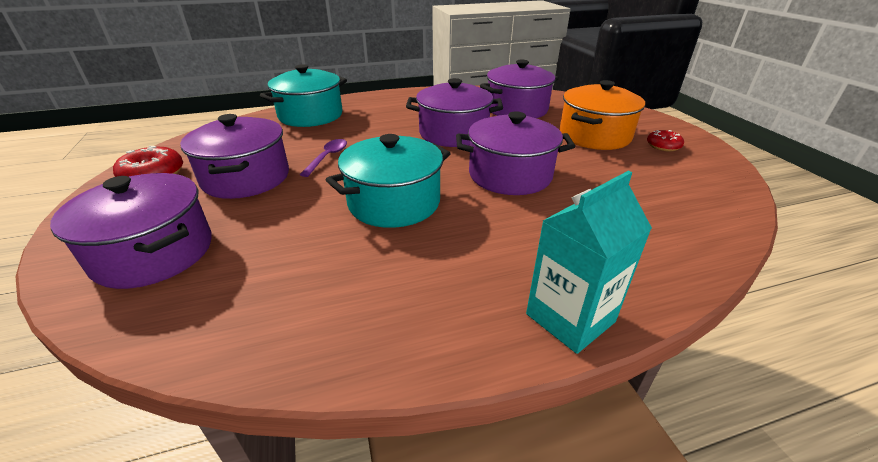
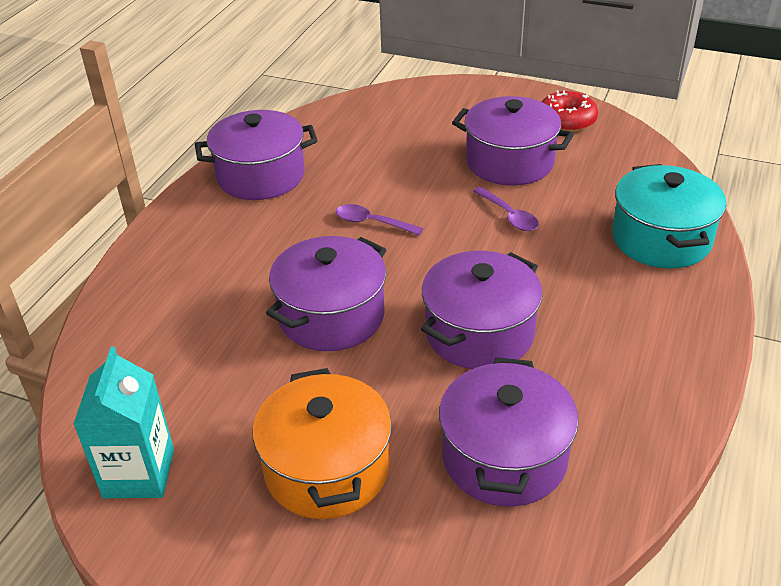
camera: 130 degrees right, 5 degrees up
(154, 253) = (428, 112): purple pot -> purple pot (261, 176)
(394, 202) = (372, 223): turquoise pot -> purple spoon
(570, 318) = (160, 236): turquoise carton -> turquoise carton (139, 473)
(663, 146) = (221, 517): red donut -> none

